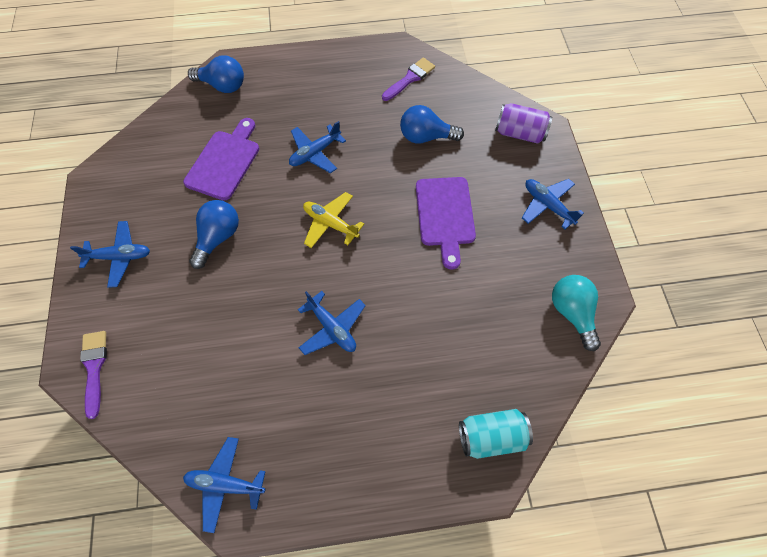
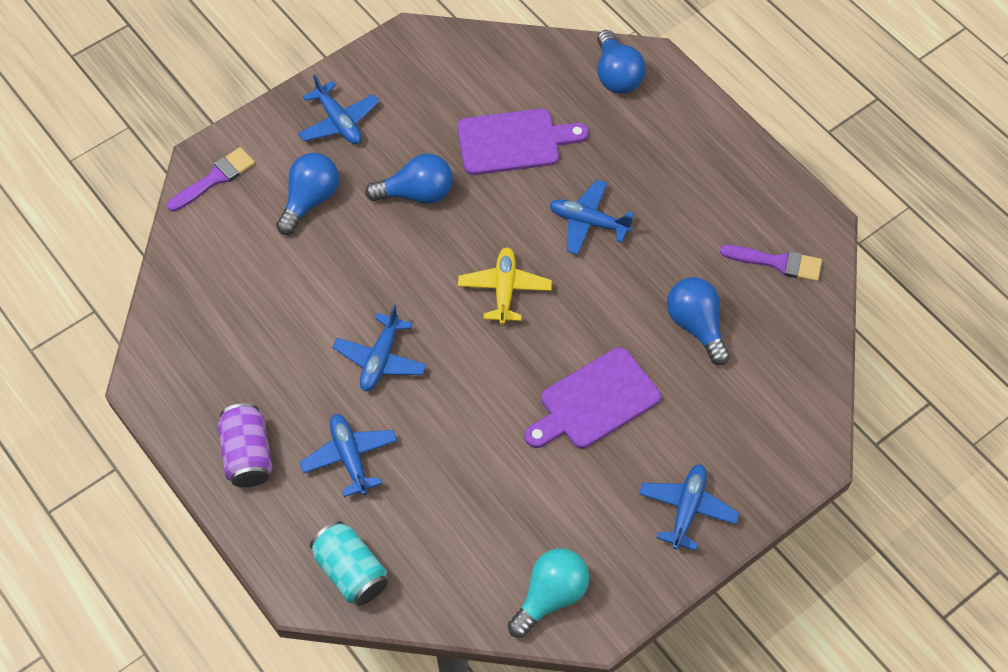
camera: 60 degrees right, 5 degrees down
(168, 309) = (310, 200): none -> blue light bulb
(225, 484) = (171, 355): blue plane -> blue plane (350, 457)
(519, 133) = (780, 429): purple can -> purple can (248, 455)

